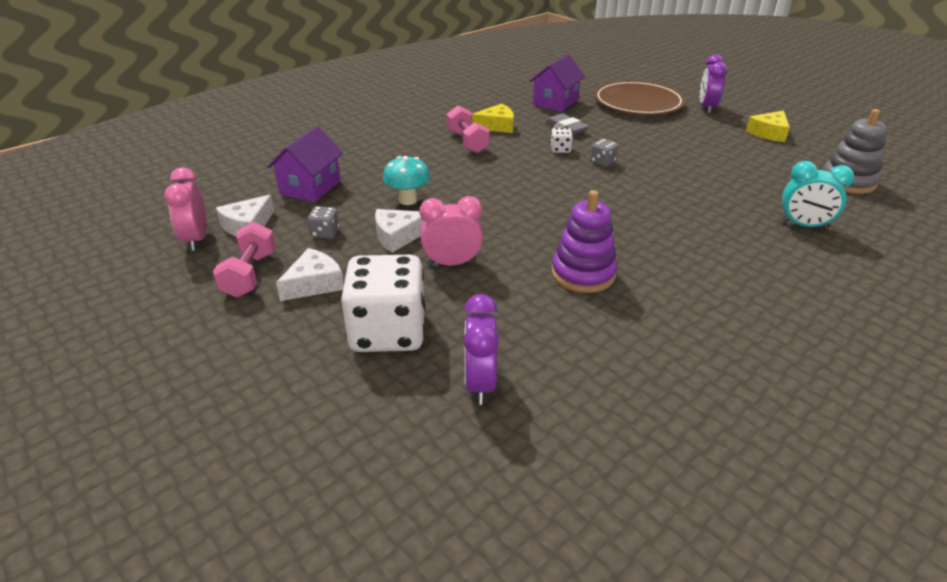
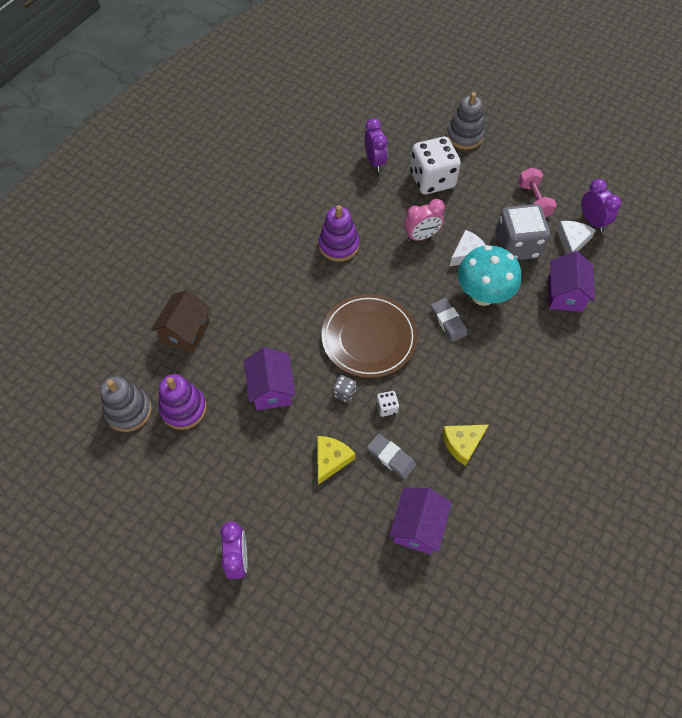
camera: 165 degrees right, 25 degrees up
(196, 240) = (592, 221): pink clock -> purple clock
(269, 397) = (464, 136): none -> grey stacking toy
(314, 283) = (492, 202): white cheese -> none
(325, 233) = (517, 246): grey dice -> grey dice, size x2.43
(408, 200) = (483, 295): turquoise mushroom -> turquoise mushroom, size x1.69
(464, 188) = (448, 321): none -> grey eraser
(467, 142) = (477, 400): pink dumbbell -> none
(638, 103) = (320, 552): brown plate -> brown plate (369, 338)
(684, 174) = (271, 389): none -> purple house
(769, 133) = (177, 502): yellow cheese -> yellow cheese (331, 459)
(783, 175) = (183, 408): none -> purple stacking toy
(803, 226) = (186, 331): turquoise clock -> brown house

